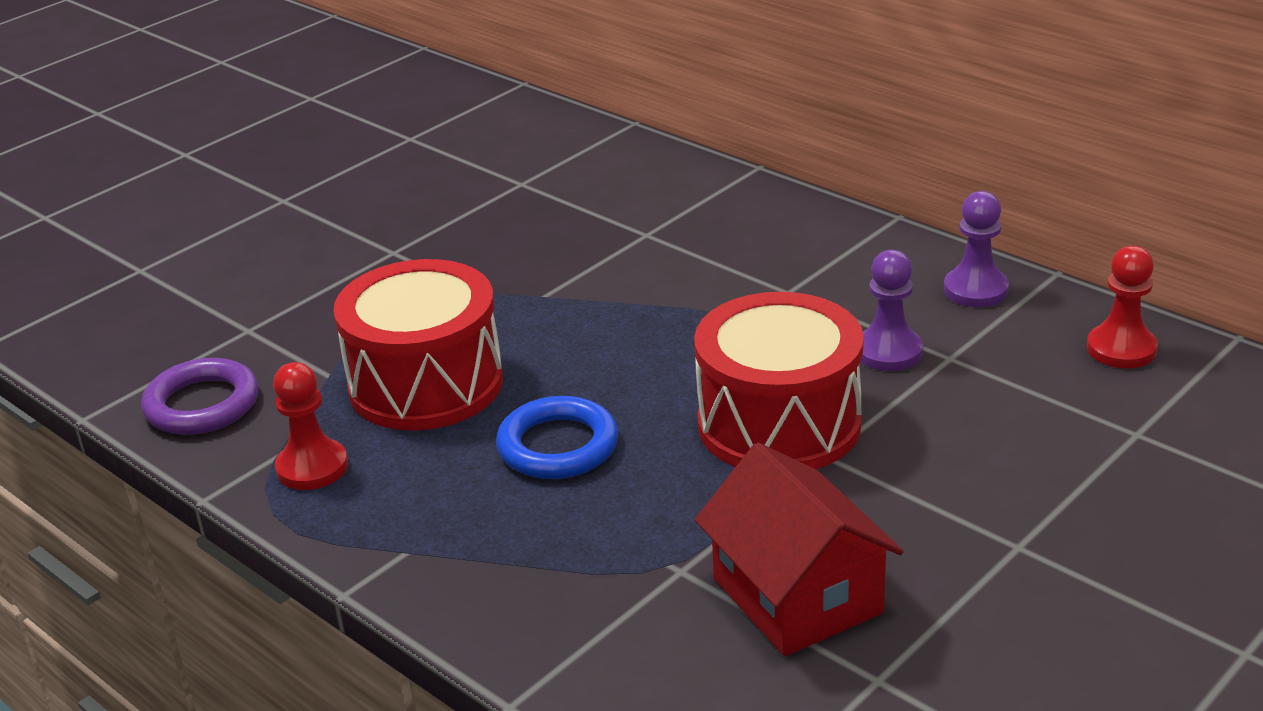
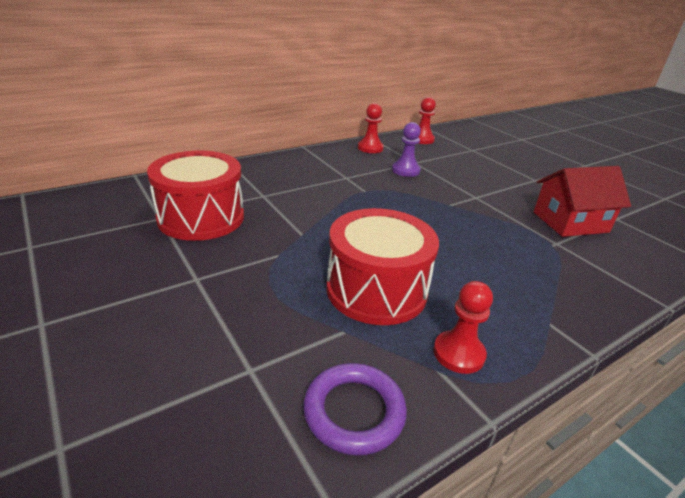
camera: 80 degrees left, 0 degrees up
(558, 446) = (455, 256): blue ring -> none
(779, 424) = (451, 201): red drum -> red drum (201, 217)
(975, 290) = (370, 148): purple pawn -> red pawn

